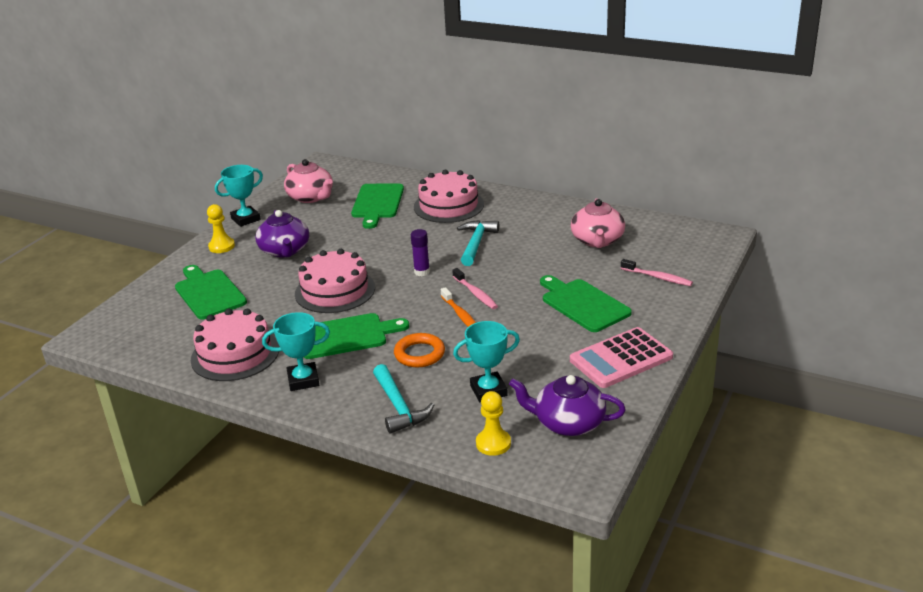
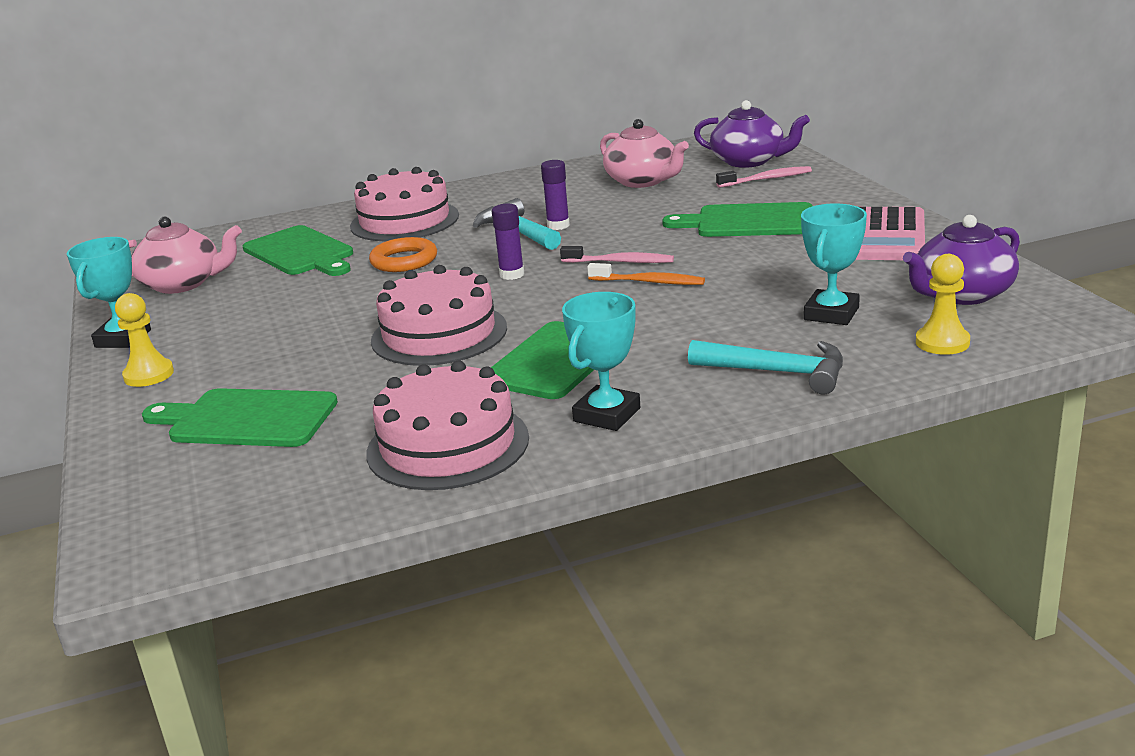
camera: 45 degrees left, 5 degrees down
(285, 250) = (268, 336): purple teapot -> purple teapot (749, 161)
(419, 354) = (685, 327): orange ring -> orange ring (404, 261)
(499, 250) = (558, 225): none -> purple glue stick

